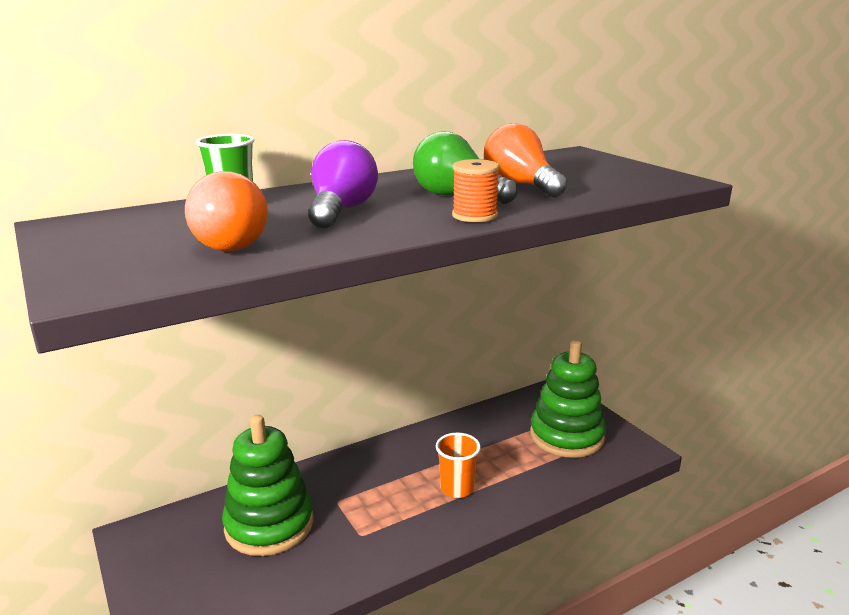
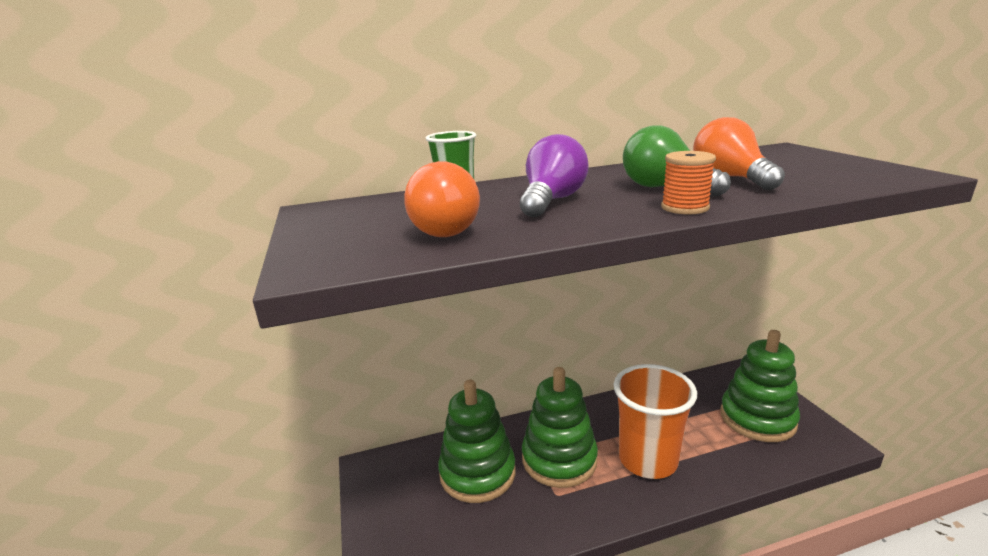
camera: 15 degrees right, 0 degrees up
(361, 499) = (559, 459): none -> green stacking toy
(457, 488) = (648, 460): orange cup -> orange cup, size x1.84

